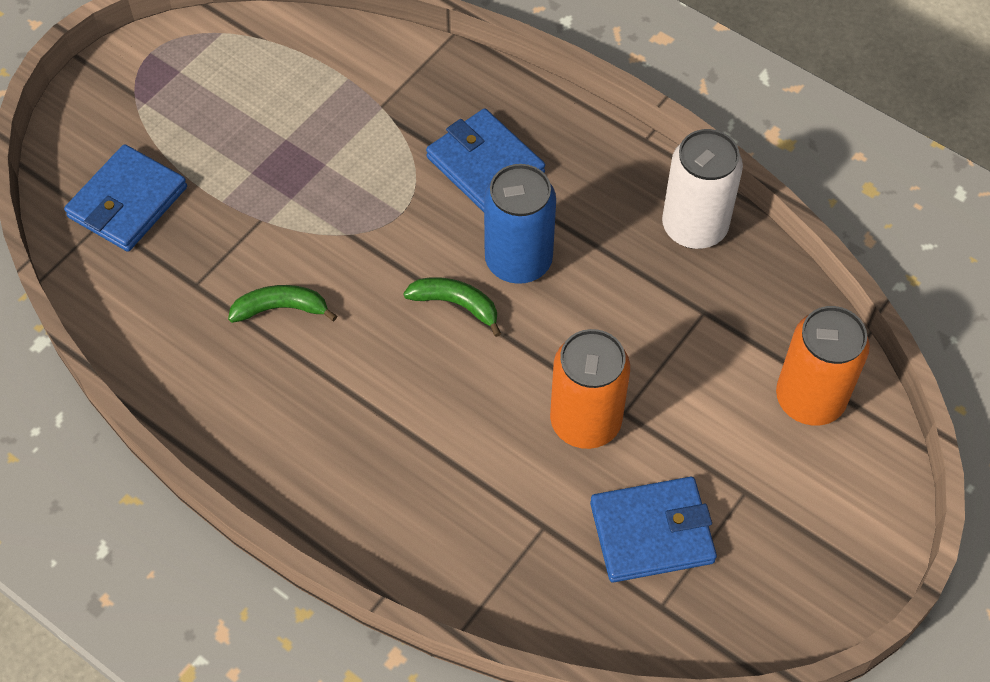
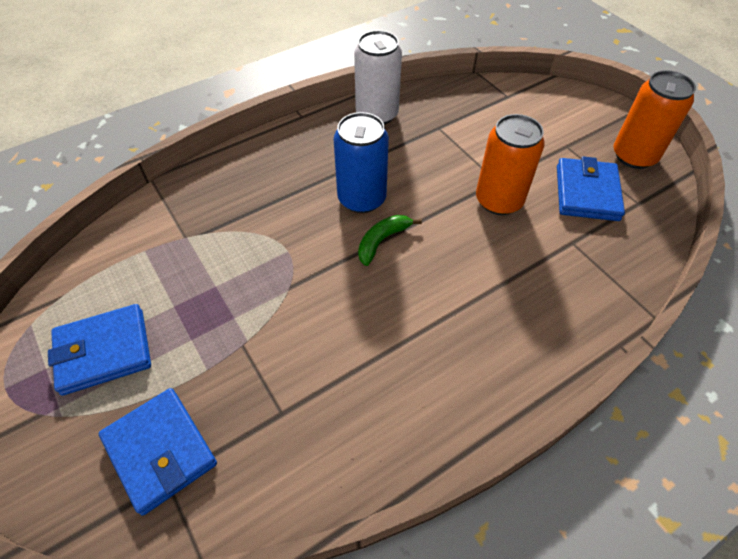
camera: 70 degrees left, 5 degrees down
(281, 308) = (336, 353): green banana -> none
(485, 165) = (274, 194): blue wallet -> blue wallet (104, 351)
(810, 399) = (512, 105): orange can -> orange can (634, 156)

